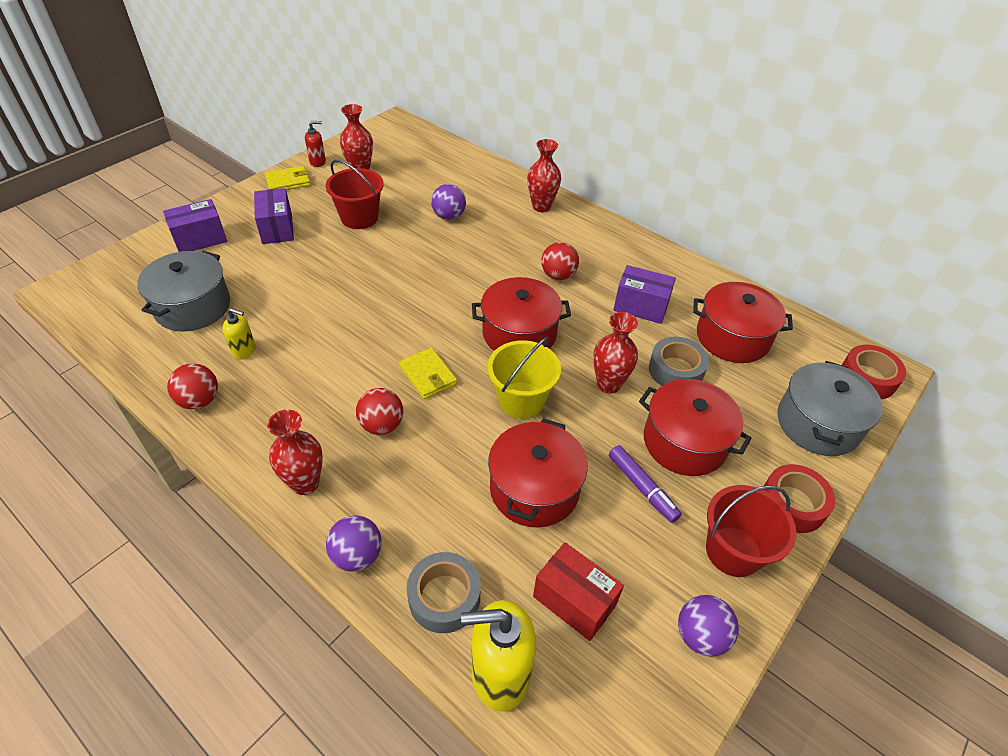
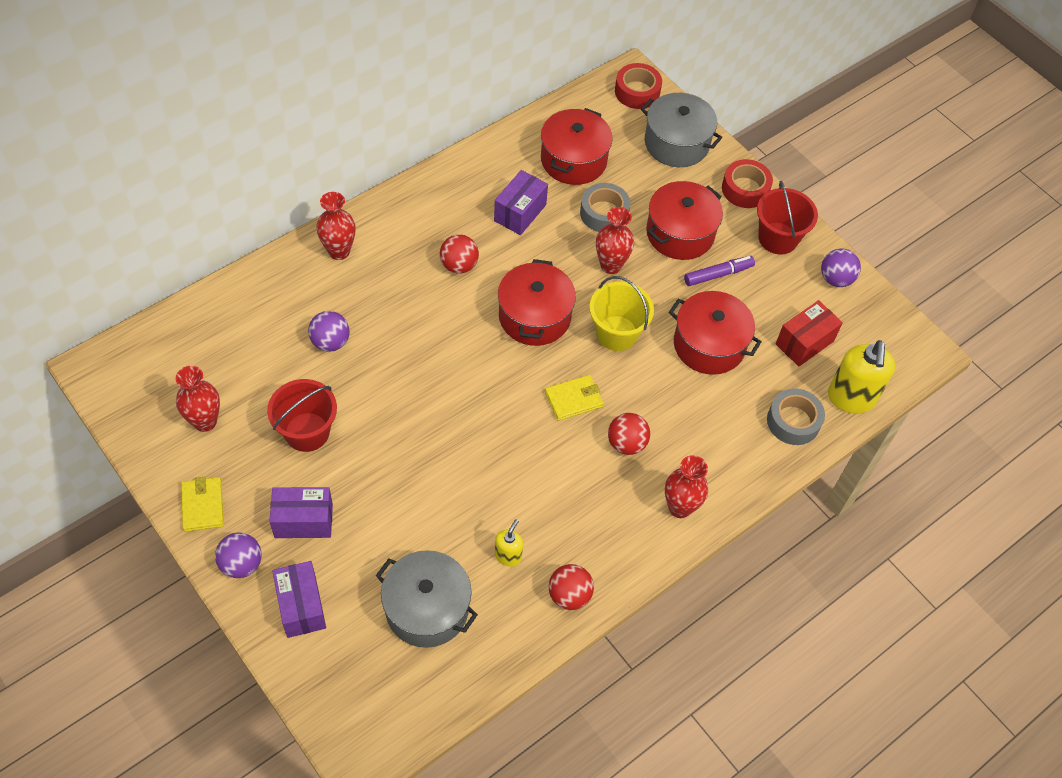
camera: 80 degrees left, 10 degrees up
(318, 162) = (166, 468): red soap dispenser -> none
(357, 555) = (752, 474): purple ball -> purple ball (241, 564)

